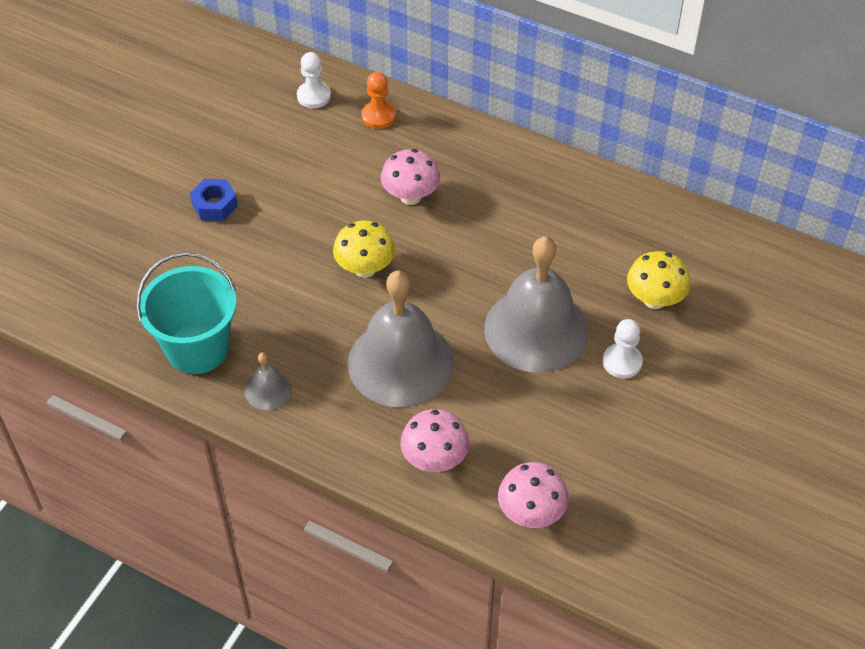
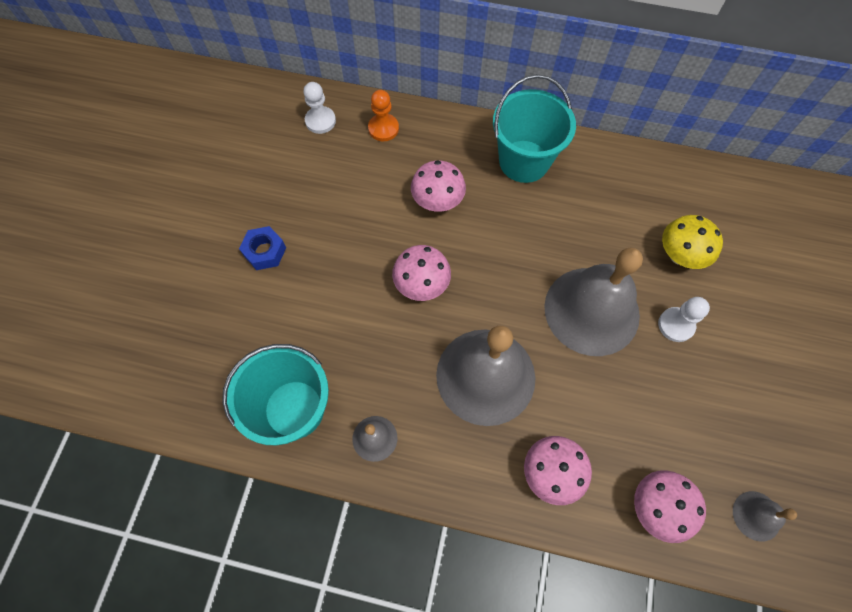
camera: 15 degrees left, 15 degrees up
(365, 268) = (421, 285): yellow mushroom -> pink mushroom
(519, 177) = (524, 161): none -> turquoise bucket
(633, 545) = (756, 516): none -> grey bell

